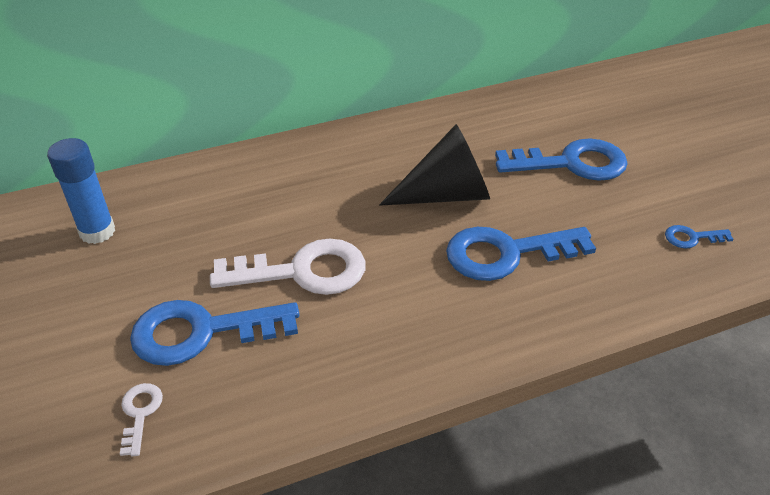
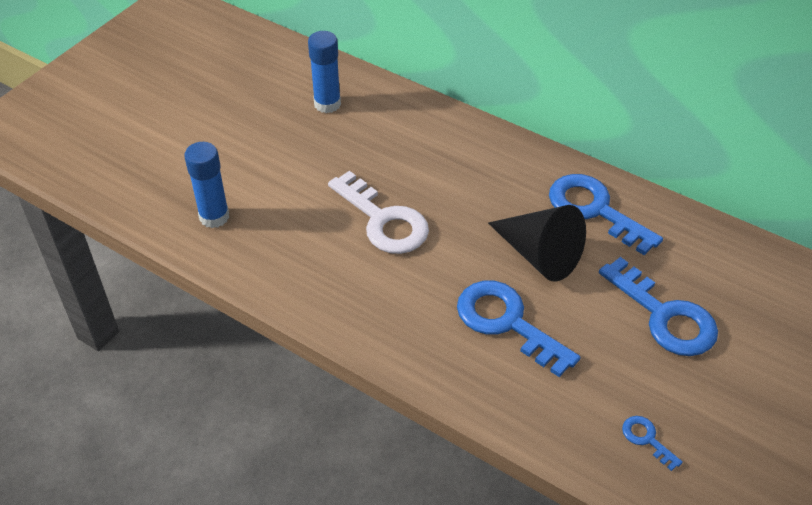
camera: 55 degrees right, 5 degrees up
(140, 413) = (214, 217): white key -> blue glue stick
(201, 332) = (291, 204): blue key -> blue key (594, 210)

